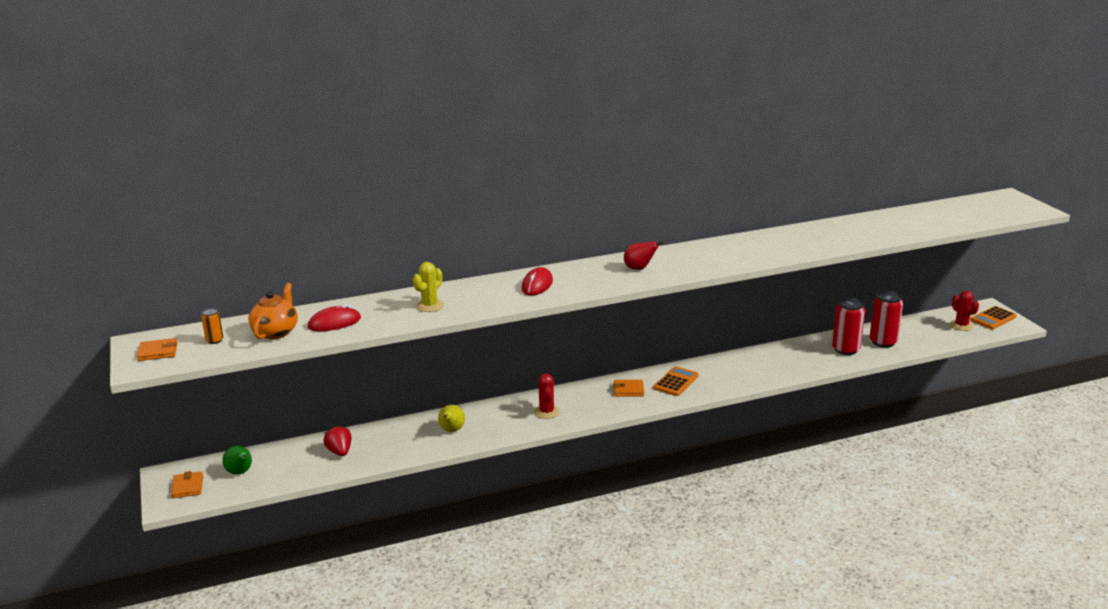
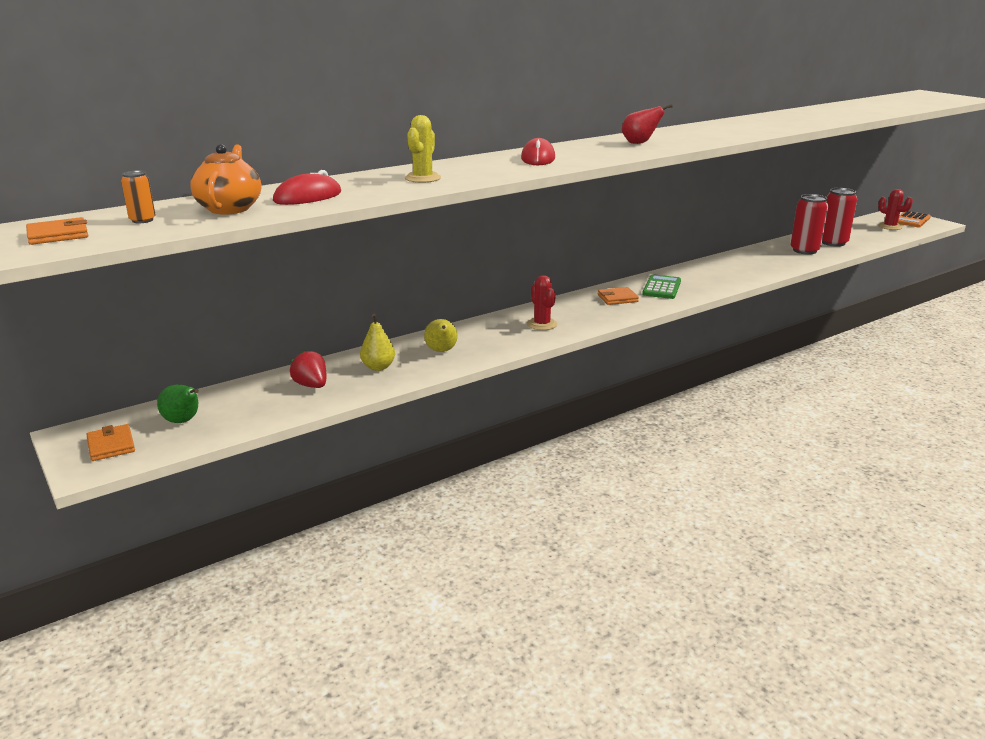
camera: 15 degrees left, 0 degrees up
(396, 440) = (378, 367): none -> yellow pear
(676, 382) = (662, 288): orange calculator -> green calculator

